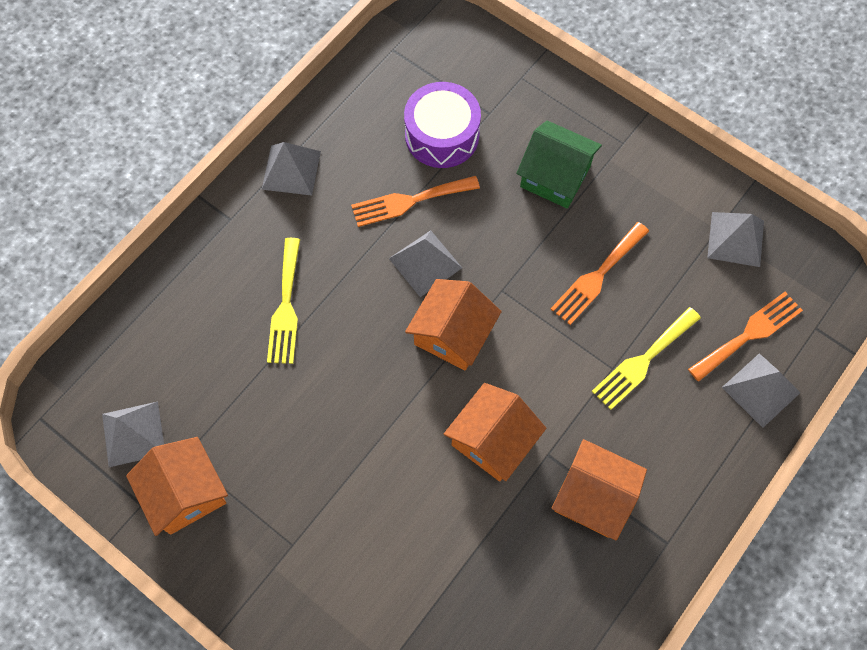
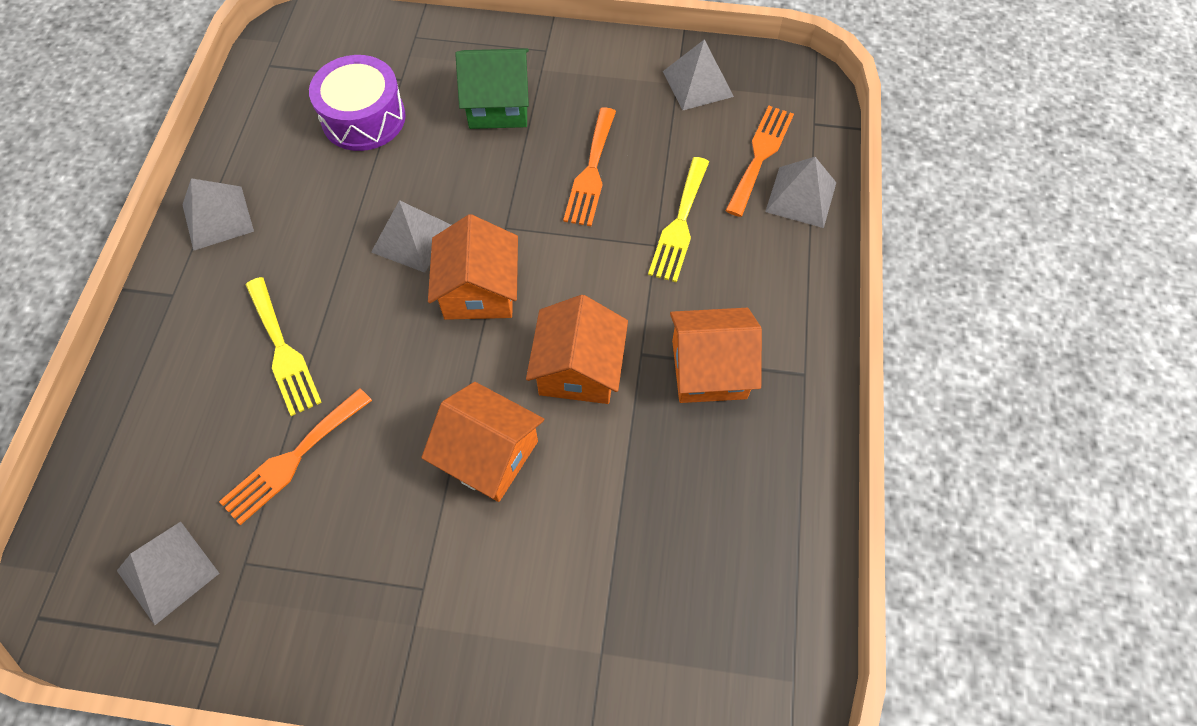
camera: 30 degrees left, 5 degrees down
(186, 493) = (266, 602): orange house -> orange house (489, 454)
(410, 201) = (363, 190): orange fork -> orange fork (293, 459)

